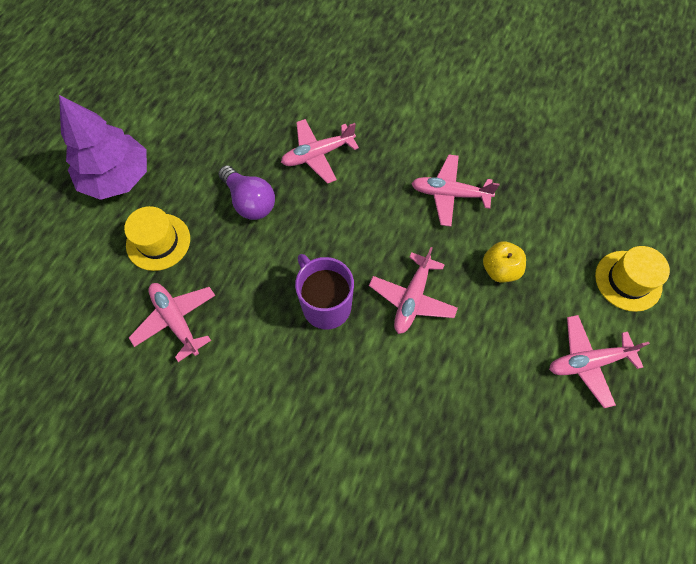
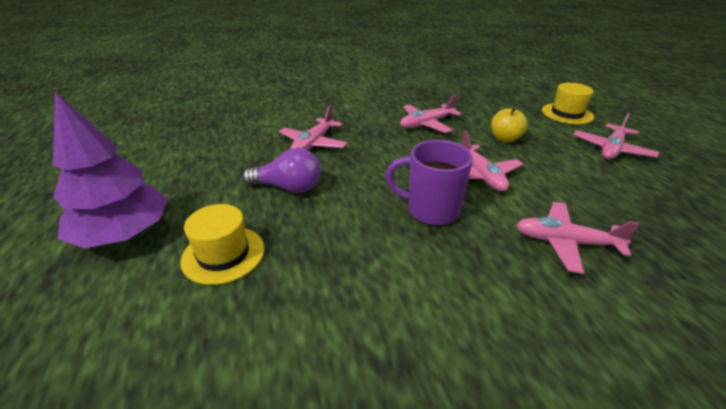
camera: 40 degrees left, 30 degrees down
(176, 320) = (311, 300): pink plane -> pink plane (565, 242)

